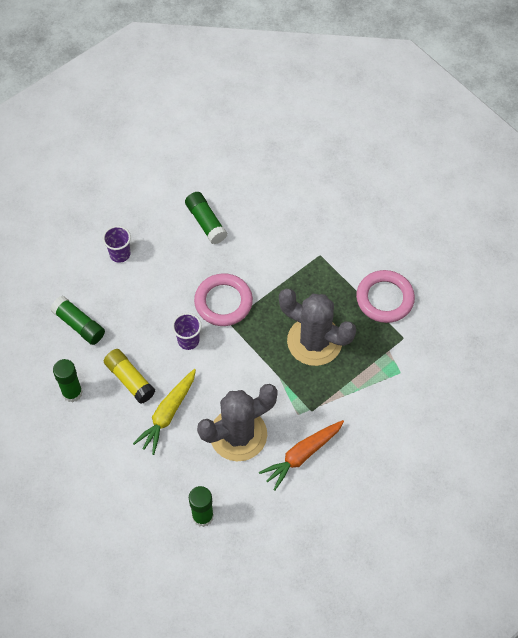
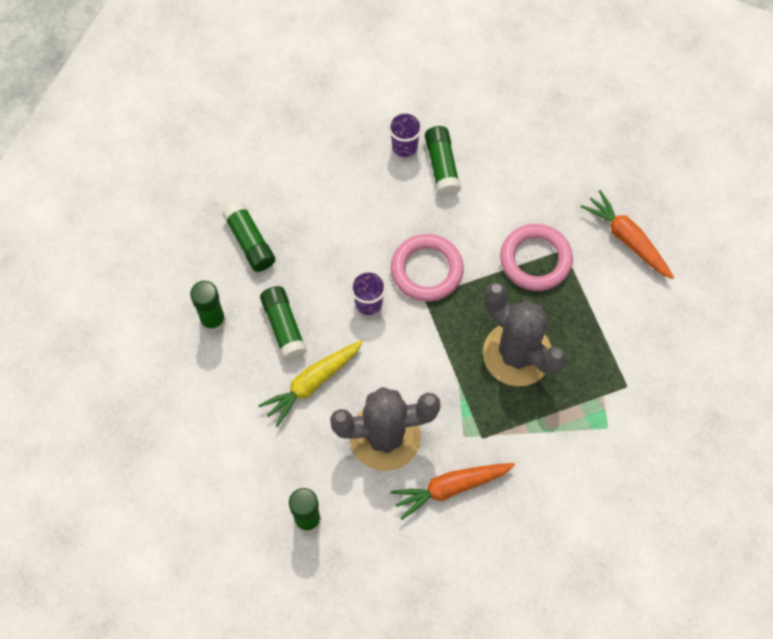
camera: 20 degrees right, 5 degrees up
(120, 254) = (327, 173): purple cup -> purple cup (404, 146)
(129, 379) = (284, 327): yellow glue stick -> green glue stick
(364, 232) = (627, 239): none -> orange carrot
(384, 299) = (622, 330): pink ring -> pink ring (535, 260)

